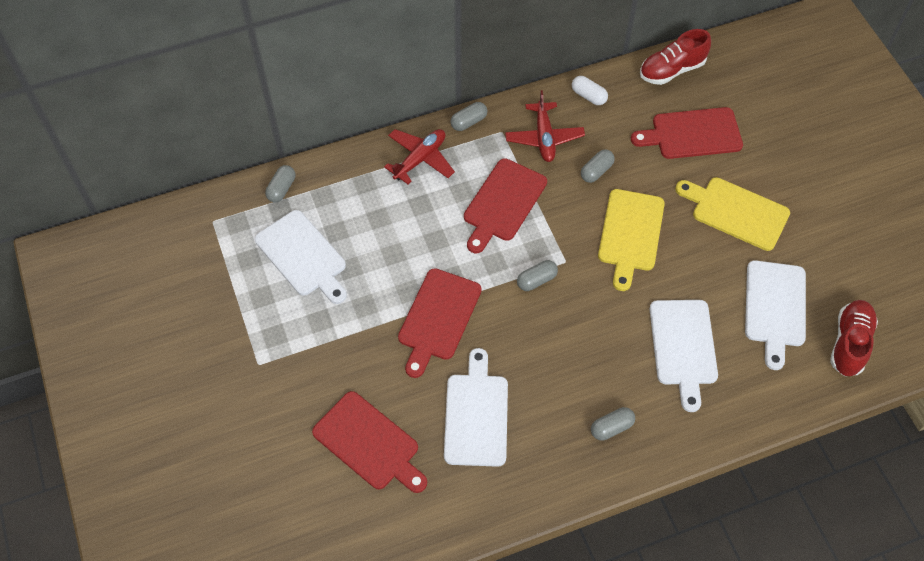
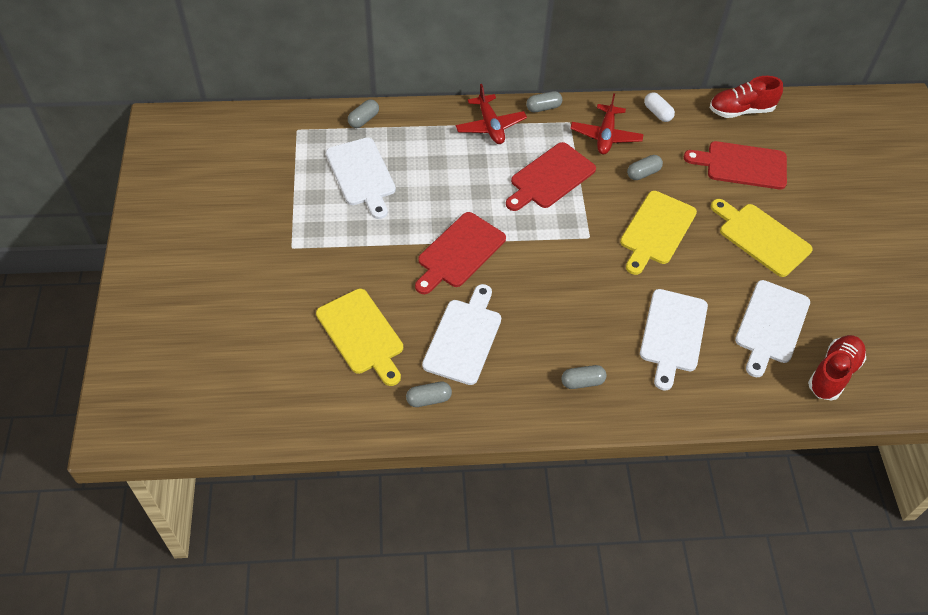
camera: 15 degrees right, 5 degrees down
(369, 443) = (362, 335): red cutting board -> yellow cutting board
(420, 159) = (490, 126): red plane -> red plane turned 105 degrees clockwise
(536, 280) = (557, 245): grey capsule -> grey capsule (429, 399)

